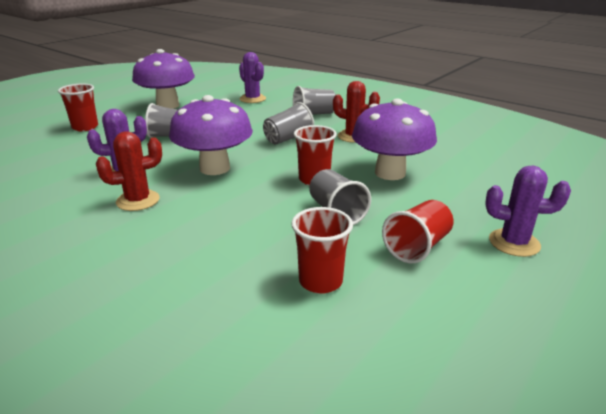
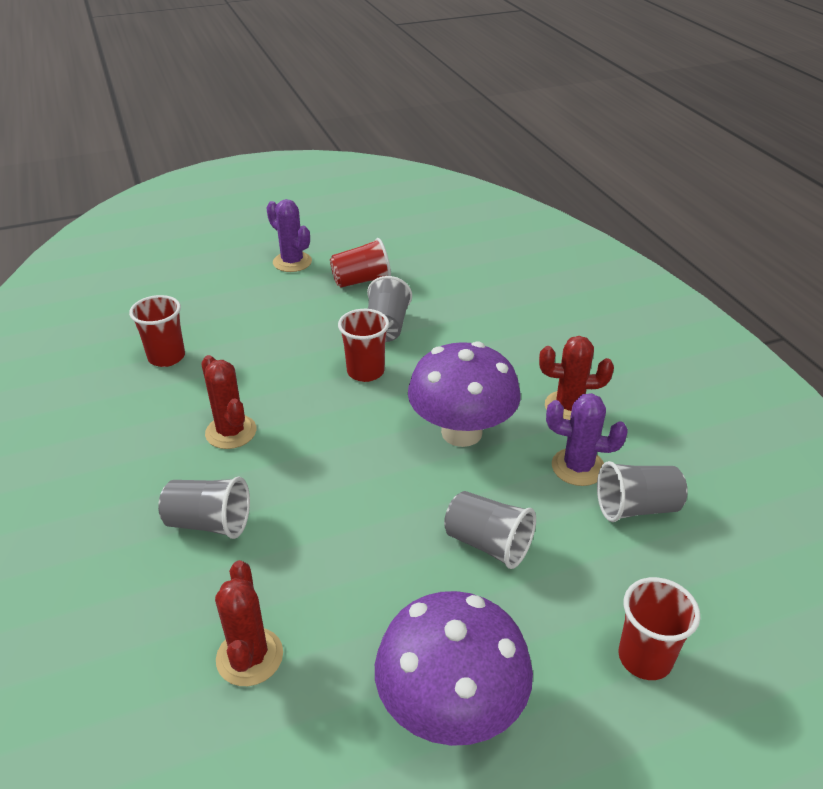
camera: 150 degrees left, 10 degrees up
(252, 99) = (249, 657): purple cactus -> red cactus
(288, 139) = (321, 462): grey cup -> grey cup (636, 508)
(320, 281) = (453, 282): red cup -> red cup (166, 357)
(390, 173) = (279, 353): purple mushroom -> none

